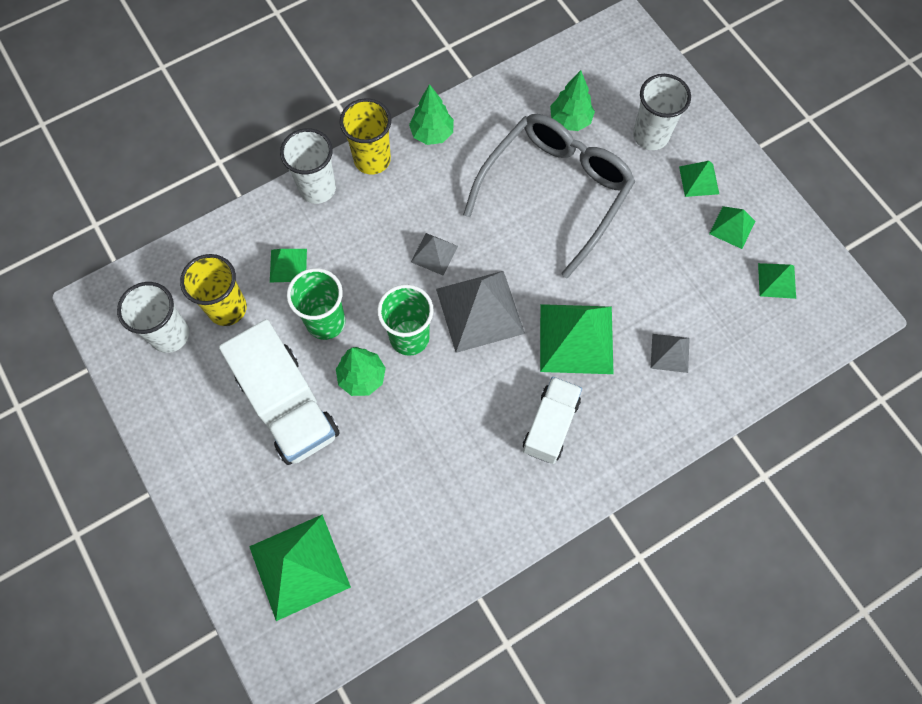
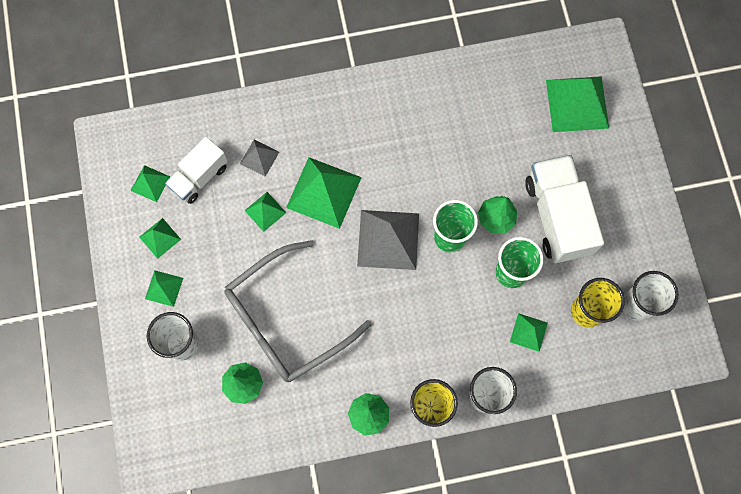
camera: 160 degrees left, 5 degrees up
(434, 254) = (406, 300): grey pyramid -> none
(550, 425) = (370, 136): white truck -> white truck (199, 177)
(632, 294) = (265, 211): none -> green pyramid

